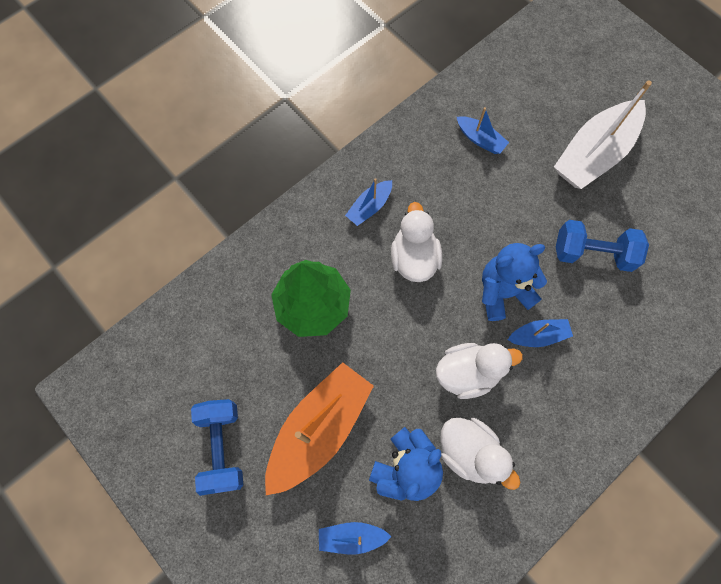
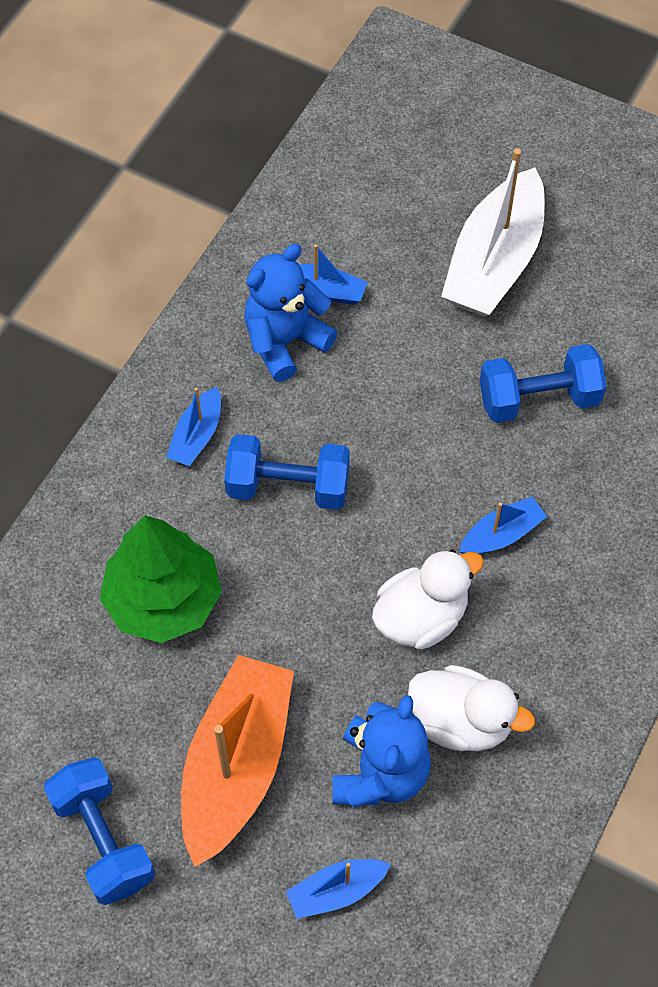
camera: 20 degrees left, 10 degrees down
(414, 258) = (288, 486): white duck -> blue dumbbell
(503, 292) = (432, 491): blue teddy bear -> blue teddy bear (285, 342)

